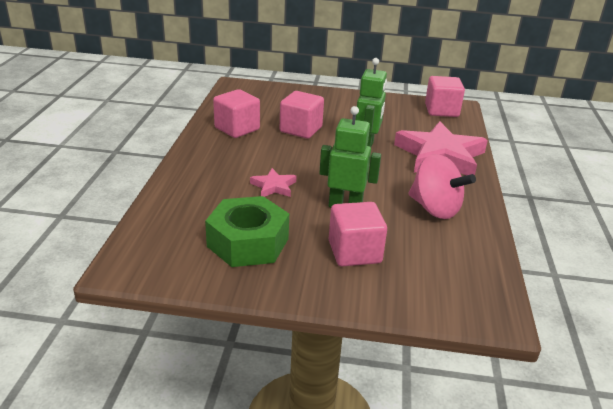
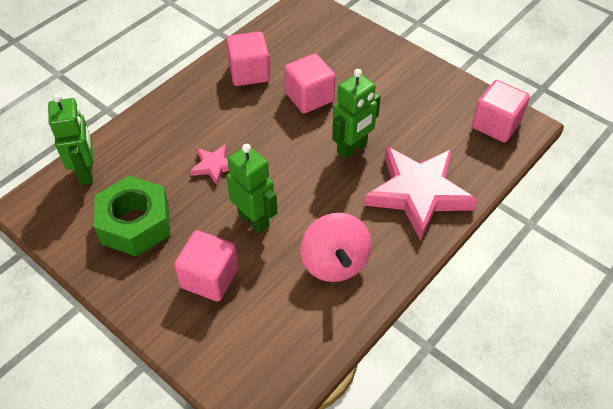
camera: 35 degrees right, 20 degrees up
(159, 225) = (86, 172): none -> green robot

